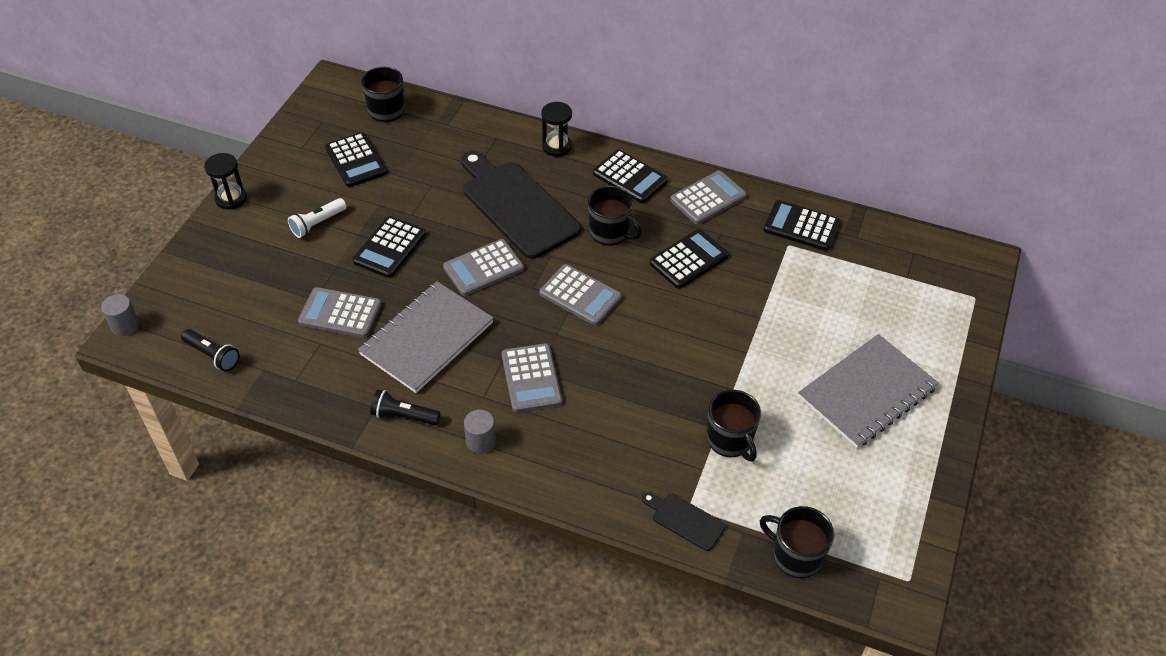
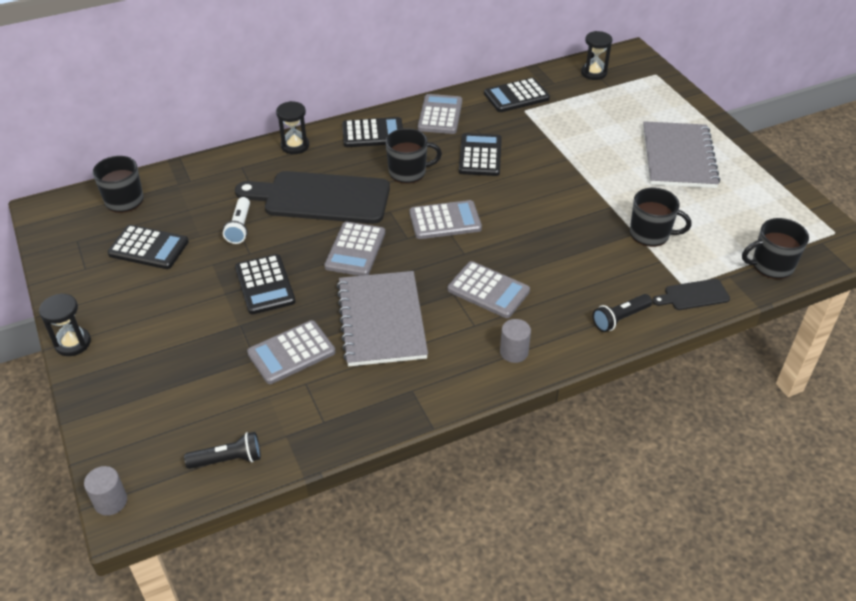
camera: 45 degrees left, 5 degrees down
(317, 224) = (180, 309): white flashlight -> white flashlight (240, 227)
(404, 415) = (439, 379): black flashlight -> black flashlight (620, 318)
(911, 253) = (593, 73): none -> black hourglass

